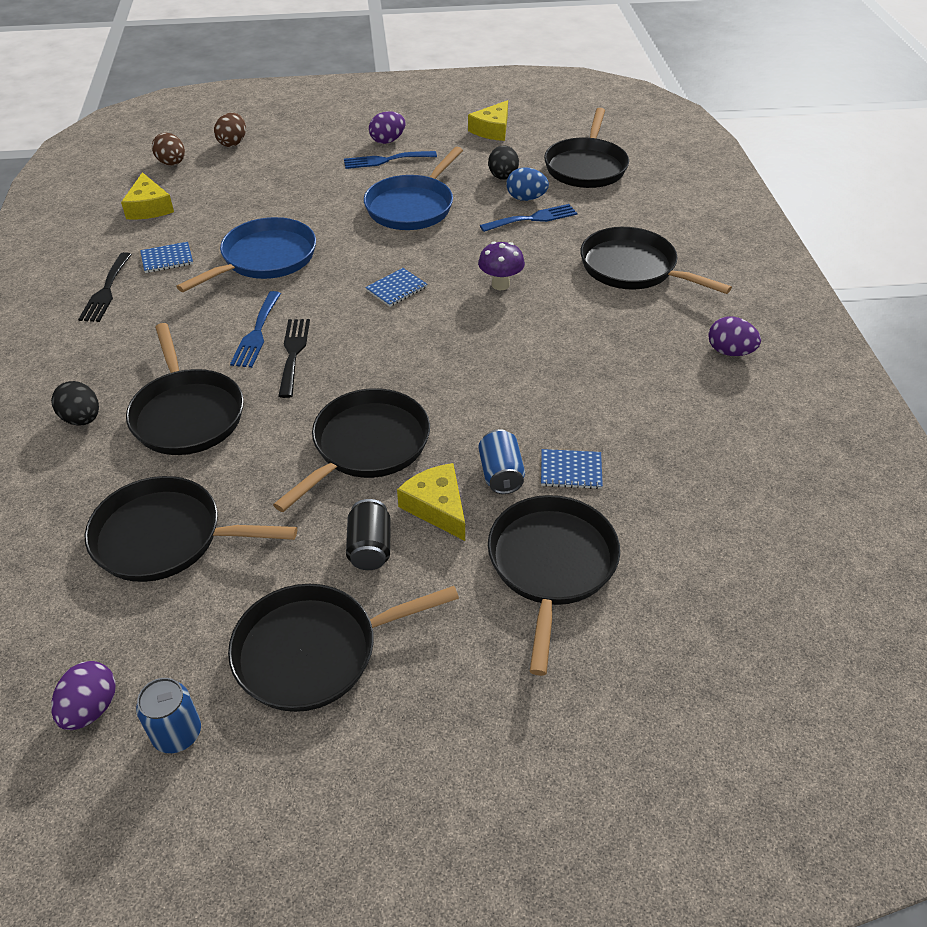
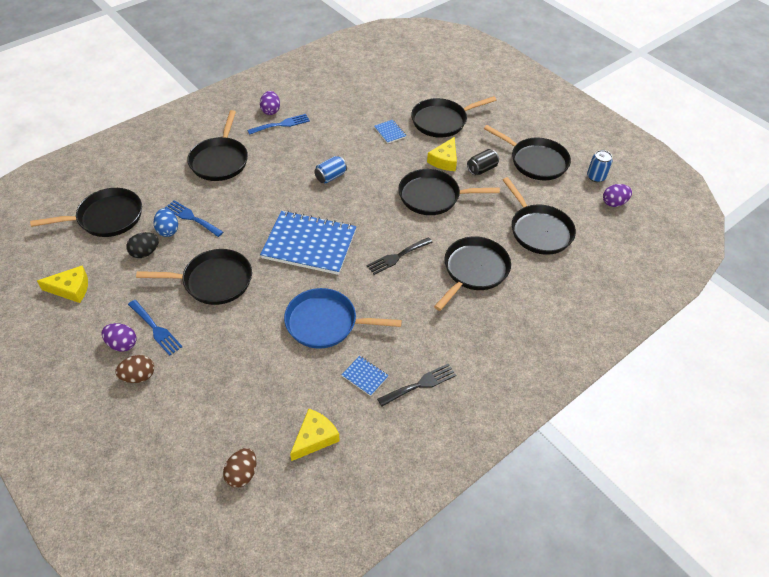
camera: 125 degrees left, 5 degrees up
(82, 419) = (515, 310): black egg -> none
(233, 143) = (182, 452): brown egg -> brown egg (139, 376)
(257, 333) = (395, 282): blue fork -> blue fork (281, 124)
(396, 289) = (309, 244): blue notebook -> blue notebook, size x2.47
(412, 207) = (214, 281): blue pan -> black pan
(500, 285) = (273, 204): purple mushroom -> none
(501, 474) = (410, 150): blue can -> blue can (330, 176)

